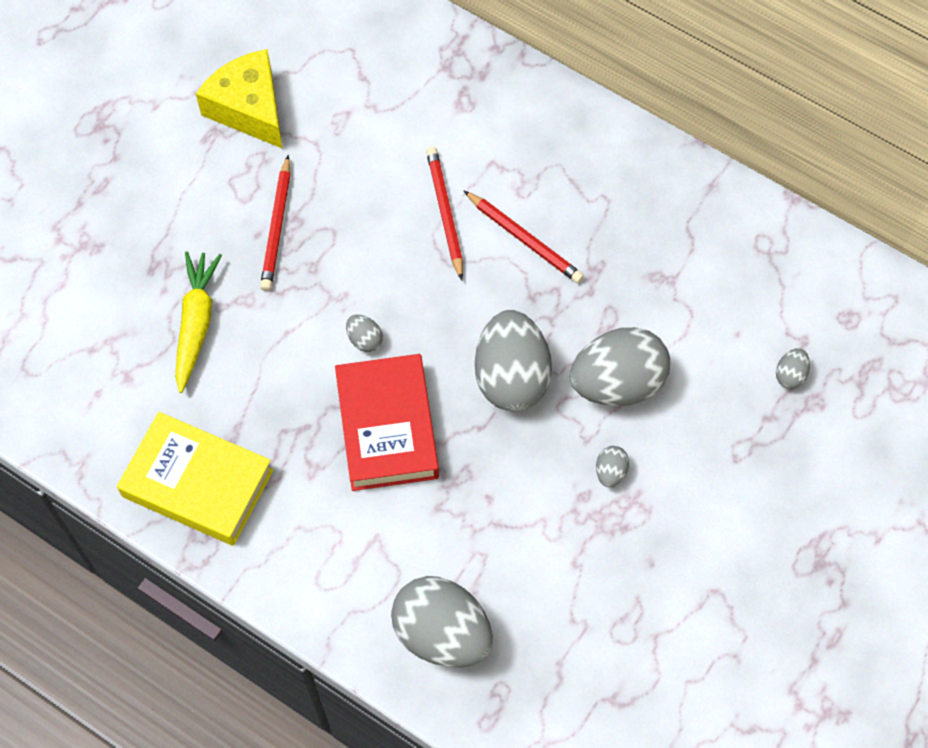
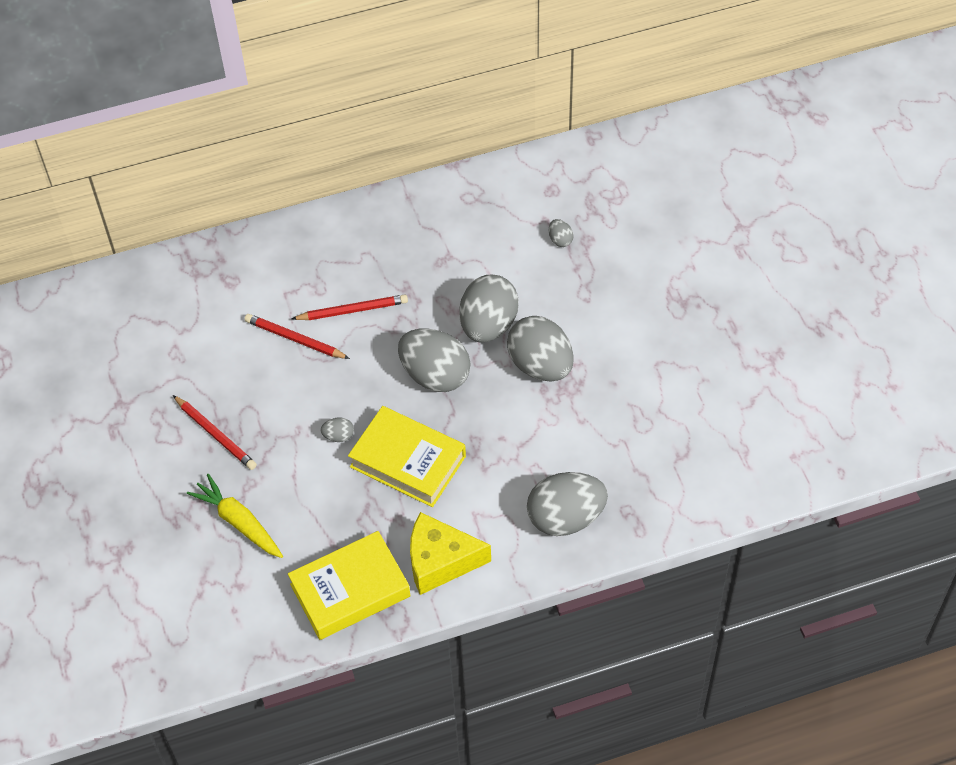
camera: 50 degrees left, 10 degrees down
(249, 108) = (116, 397): yellow cheese -> yellow cheese (440, 561)
(387, 427) = (408, 461): red book -> yellow book
(610, 472) = (540, 365): grey egg -> grey egg, size x2.38

